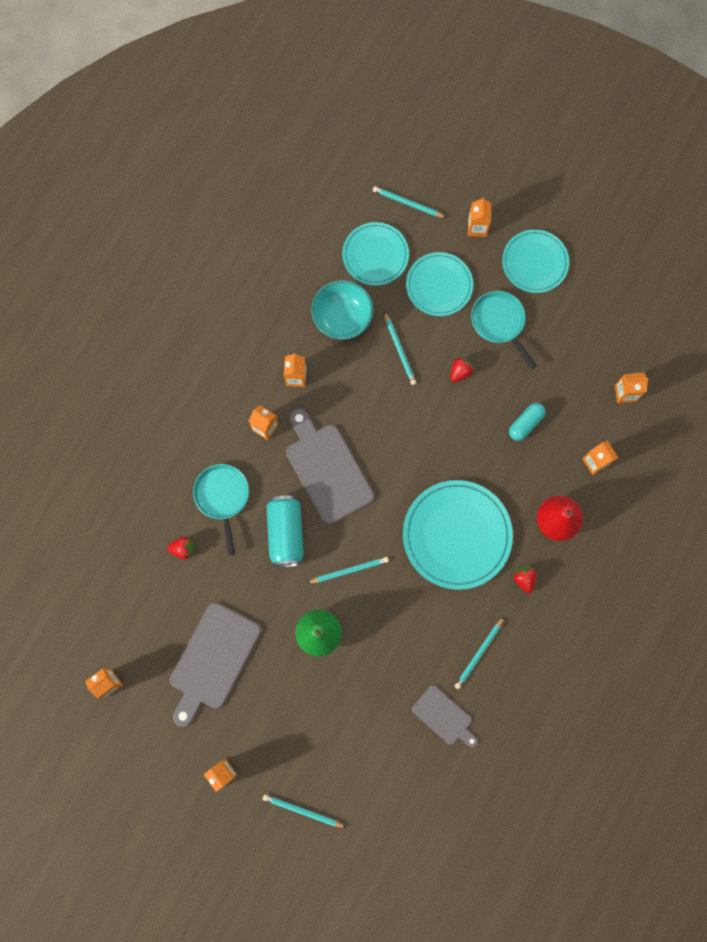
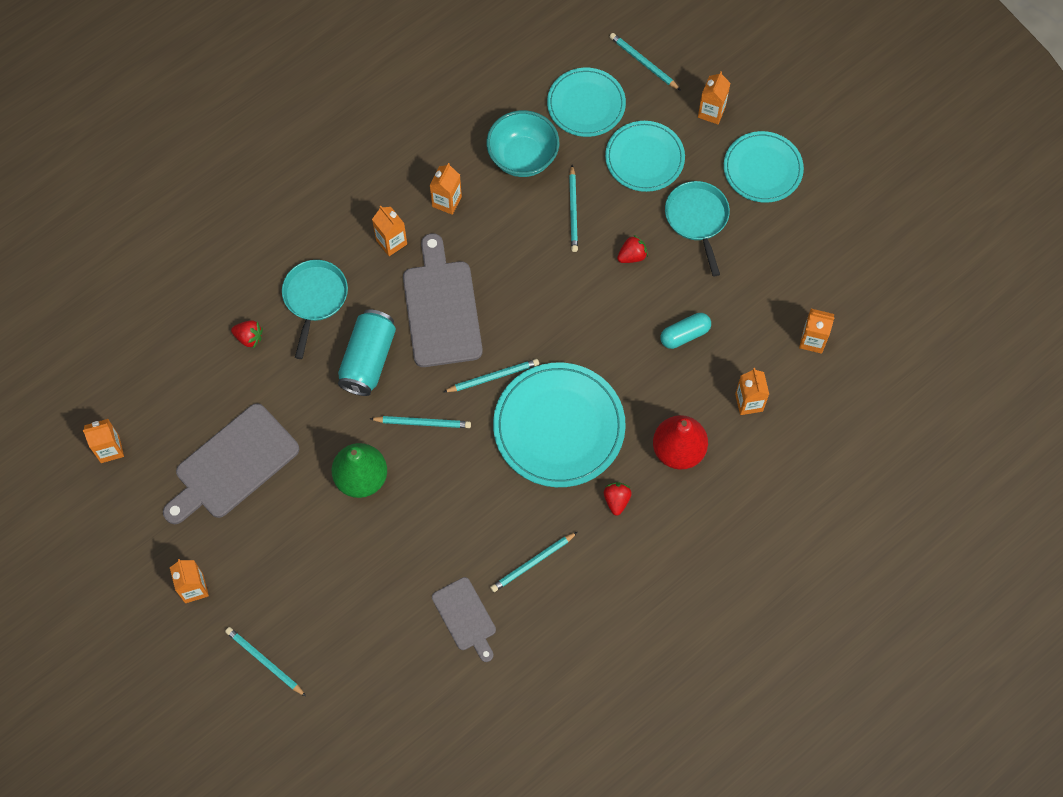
camera: 20 degrees right, 10 degrees down
(390, 512) = (493, 377): none -> turquoise pencil

